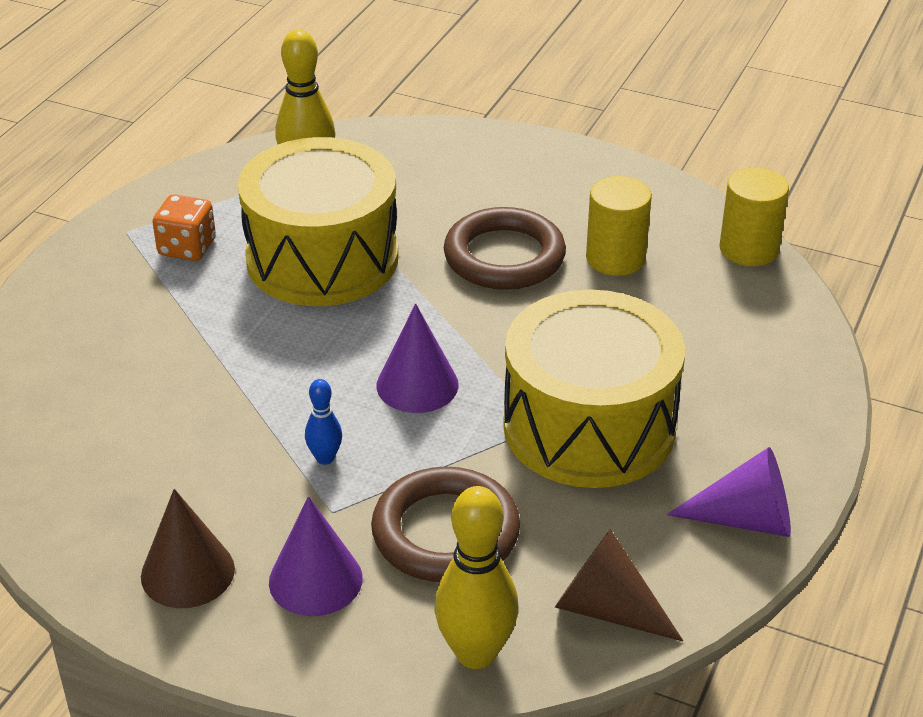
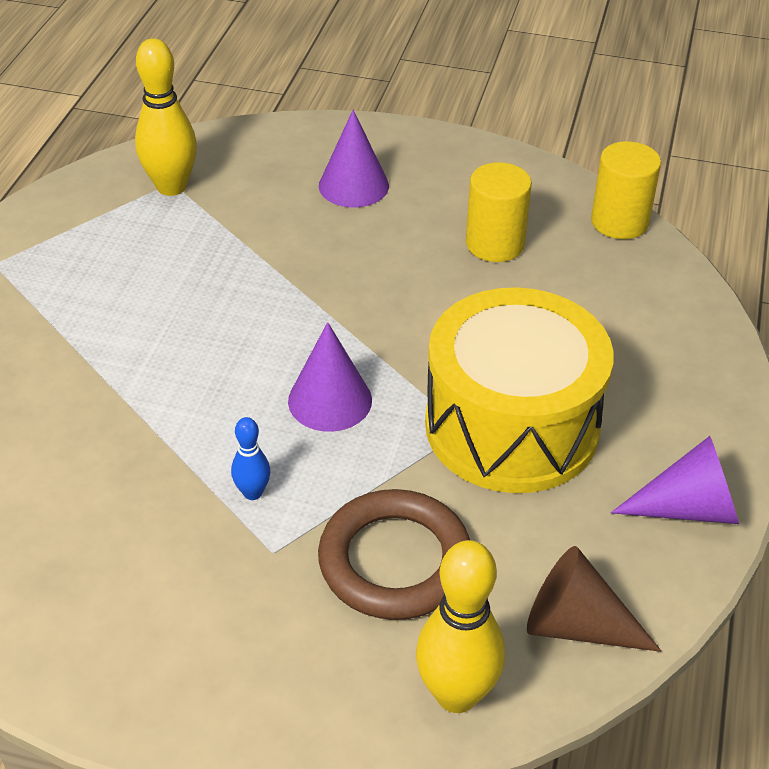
camera: 10 degrees left, 5 degrees up
(187, 248) = (62, 275): orange dice -> none
(187, 572) = (134, 642): brown cone -> none
(315, 580) = (272, 633): purple cone -> purple cone (353, 185)
(322, 258) = (204, 273): yellow drum -> none
(504, 256) = (386, 253): brown ring -> none

